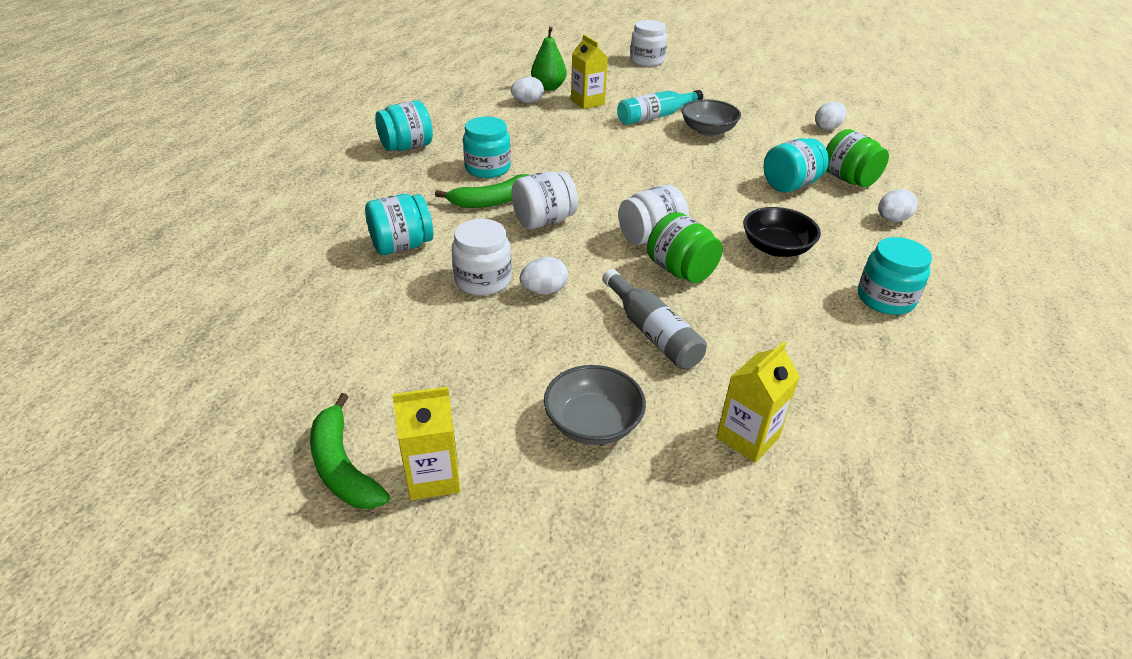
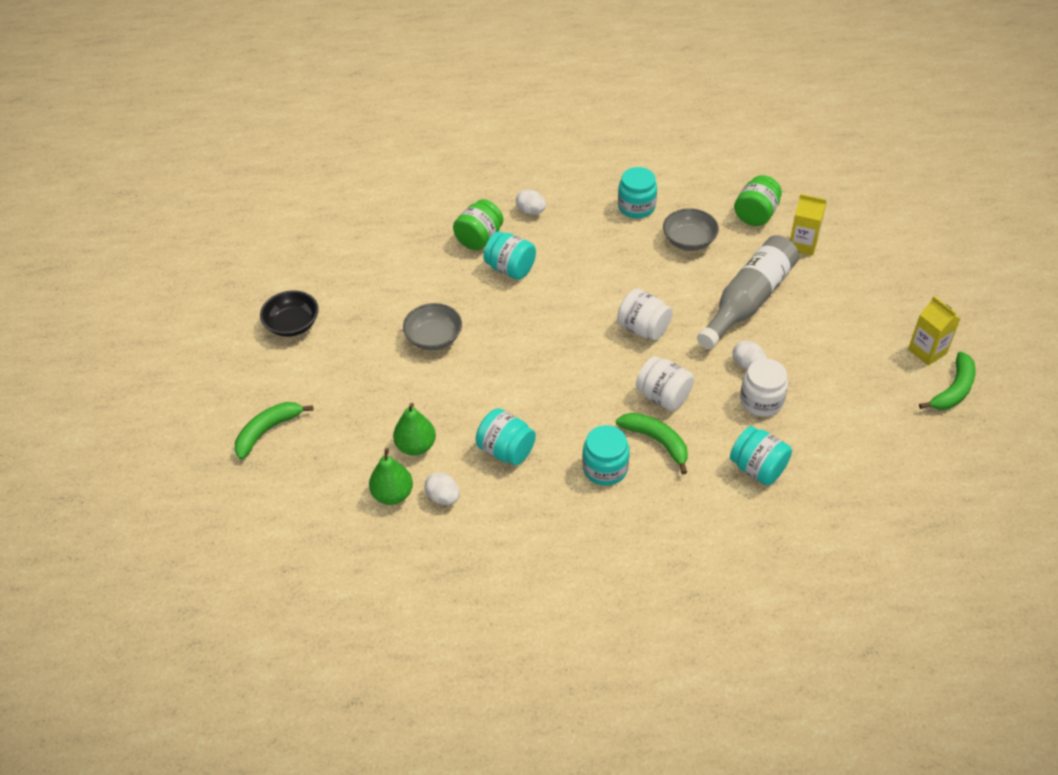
camera: 110 degrees left, 10 degrees up
(407, 147) = (604, 552): turquoise jar -> turquoise jar (506, 450)
(587, 102) = (416, 446): yellow carton -> green pear
(593, 423) = (841, 303): grey bowl -> grey bowl (689, 240)
(647, 61) = (267, 431): white jar -> green banana
(652, 332) = (749, 300): grey bottle -> grey bottle, size x1.59
(655, 116) = (422, 383): turquoise bottle -> none
(680, 270) = (673, 303): green jar -> green jar (756, 215)
(776, 248) = (611, 262): black bowl -> black bowl (292, 324)
(827, 128) = (383, 261): white egg -> none

